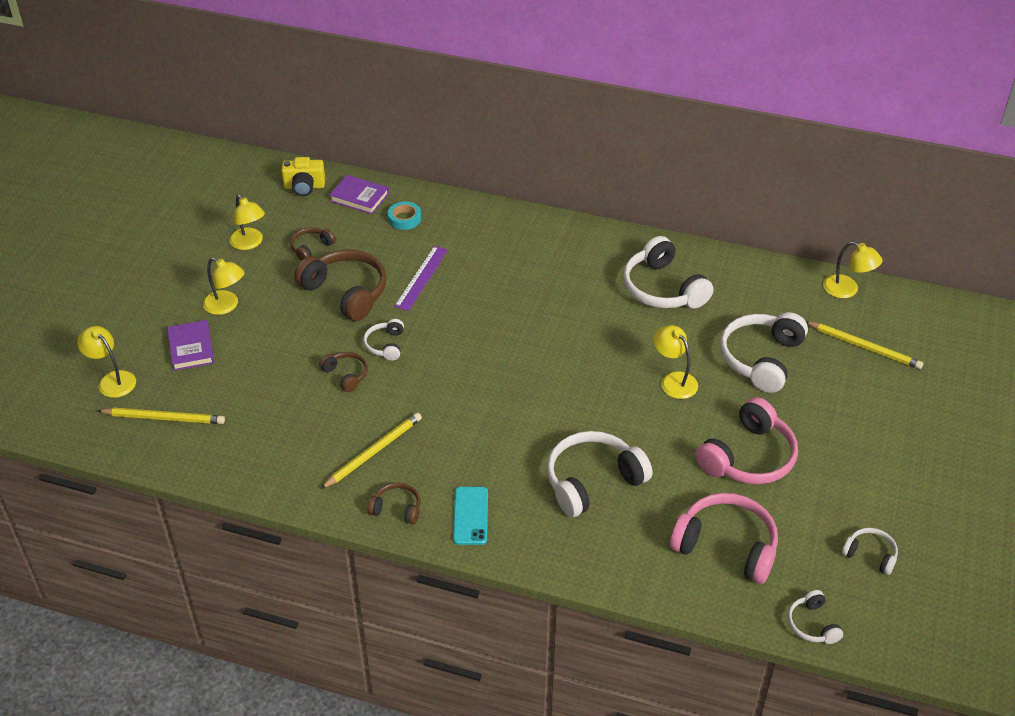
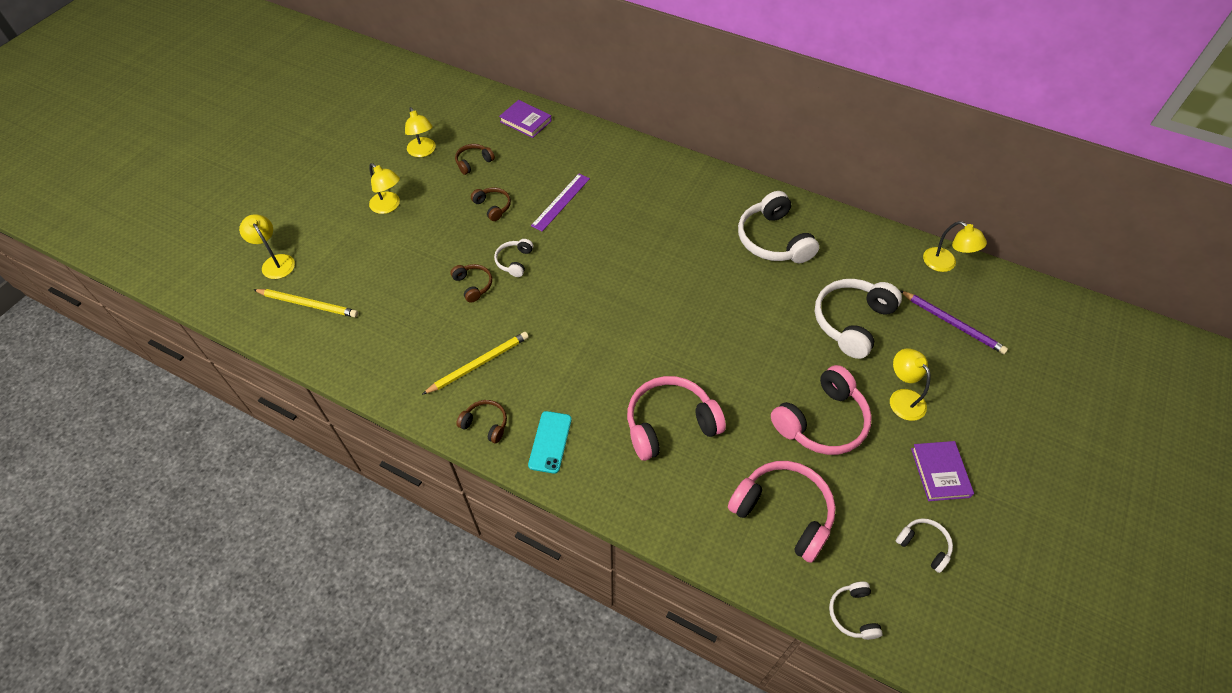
camera: 10 degrees right, 10 degrees up
(191, 348) = (349, 241): purple book -> purple book (940, 472)
(304, 187) = (482, 106): yellow camera -> none
(346, 292) = (493, 207): brown headphones -> brown headphones, size x0.51
(404, 219) = (559, 145): turquoise tape -> none
(592, 481) = (670, 424): white headphones -> pink headphones
(674, 380) = (766, 332): yellow lamp -> yellow lamp (902, 398)
(864, 347) = (952, 323): yellow pencil -> purple pencil

